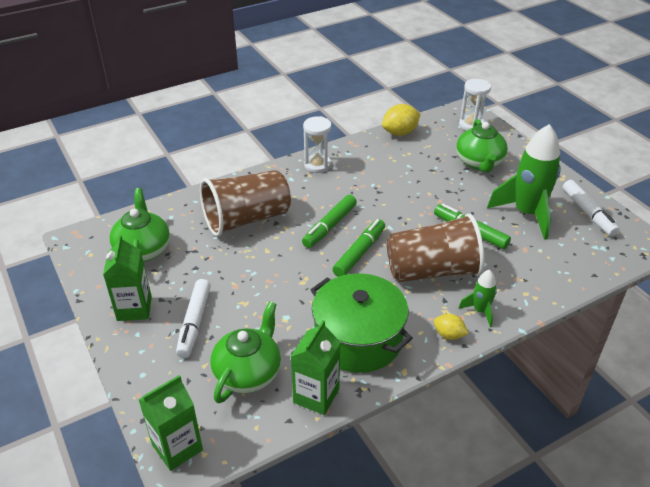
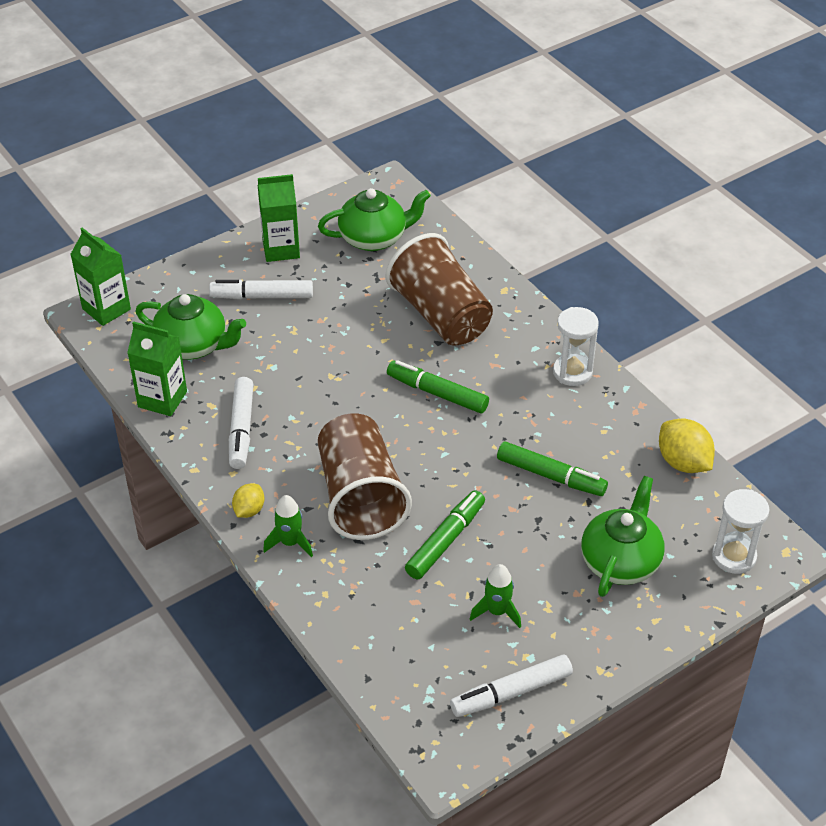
camera: 85 degrees right, 5 degrees up
(358, 339) = (241, 429): green pot -> white marker
(359, 253) = (388, 425): green marker -> green marker (551, 476)
(479, 163) = (620, 561): green teapot -> green teapot turned 120 degrees clockwise
(527, 213) = (497, 611): green rocket -> green rocket, size x0.48

